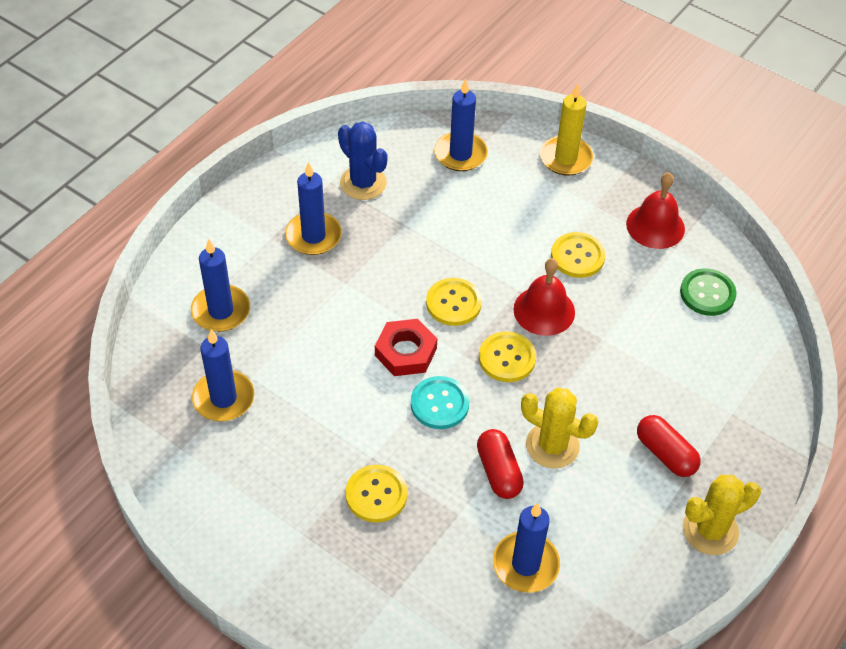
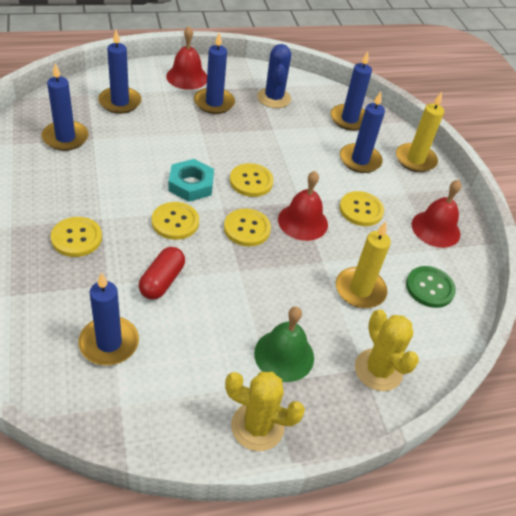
camera: 35 degrees right, 5 degrees down
(247, 223) = (187, 77): none -> red bell
(406, 352) = (191, 184): red nut -> turquoise nut
(439, 404) = (175, 222): turquoise button -> yellow button
(520, 198) = (360, 160): none -> blue candle
(552, 445) = (214, 293): yellow cactus -> yellow cactus (378, 370)
(659, 342) = (360, 290): none -> yellow candle
(665, 454) = (284, 355): red capsule -> green bell

